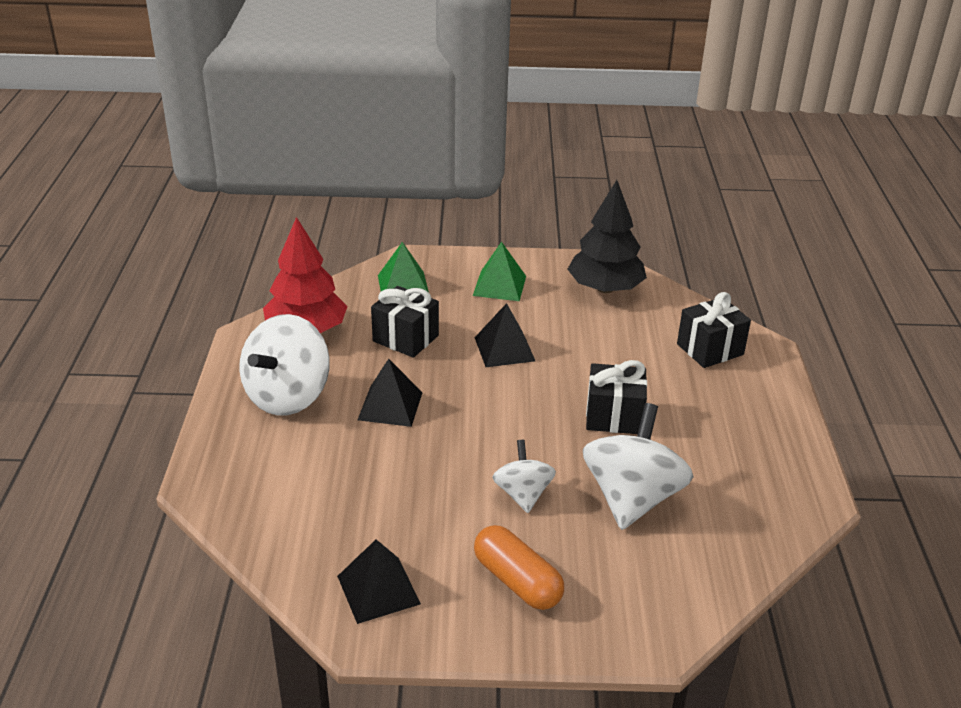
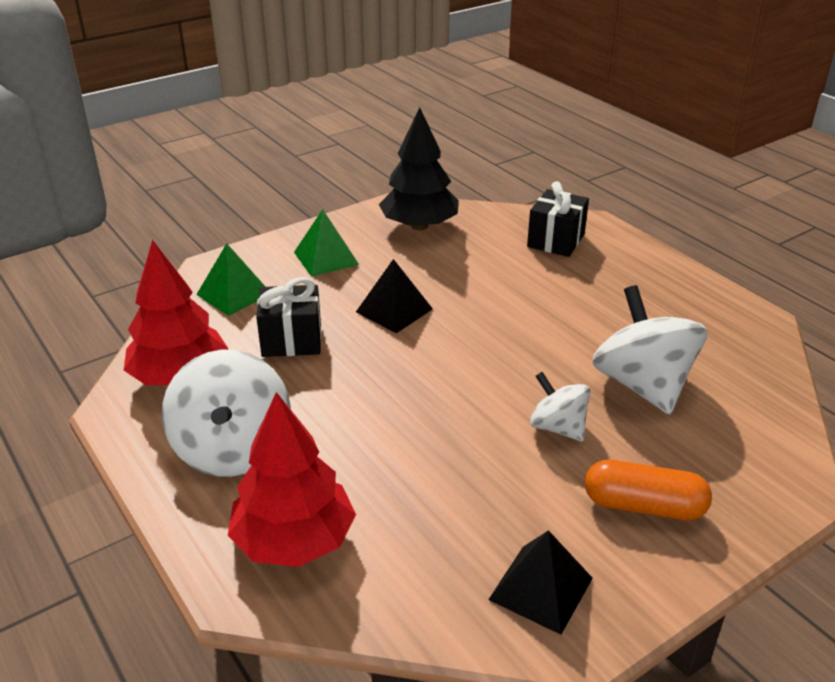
camera: 35 degrees left, 0 degrees up
(263, 473) = (294, 540): none -> red tree
(390, 406) = (348, 408): black pyramid -> none
(614, 416) = (549, 326): black gift -> none

